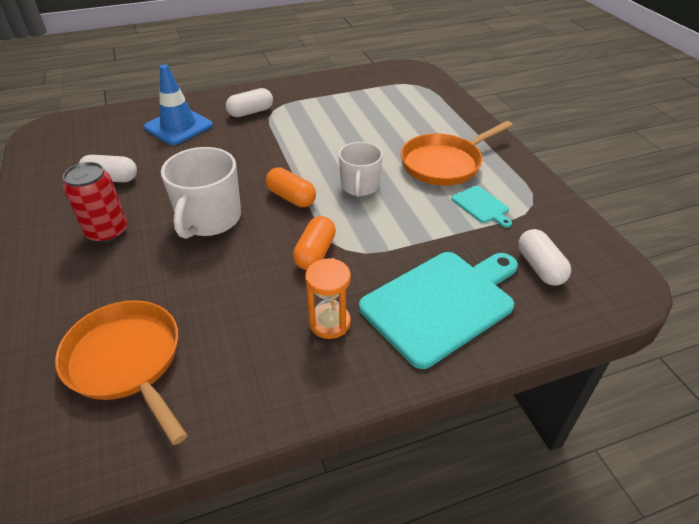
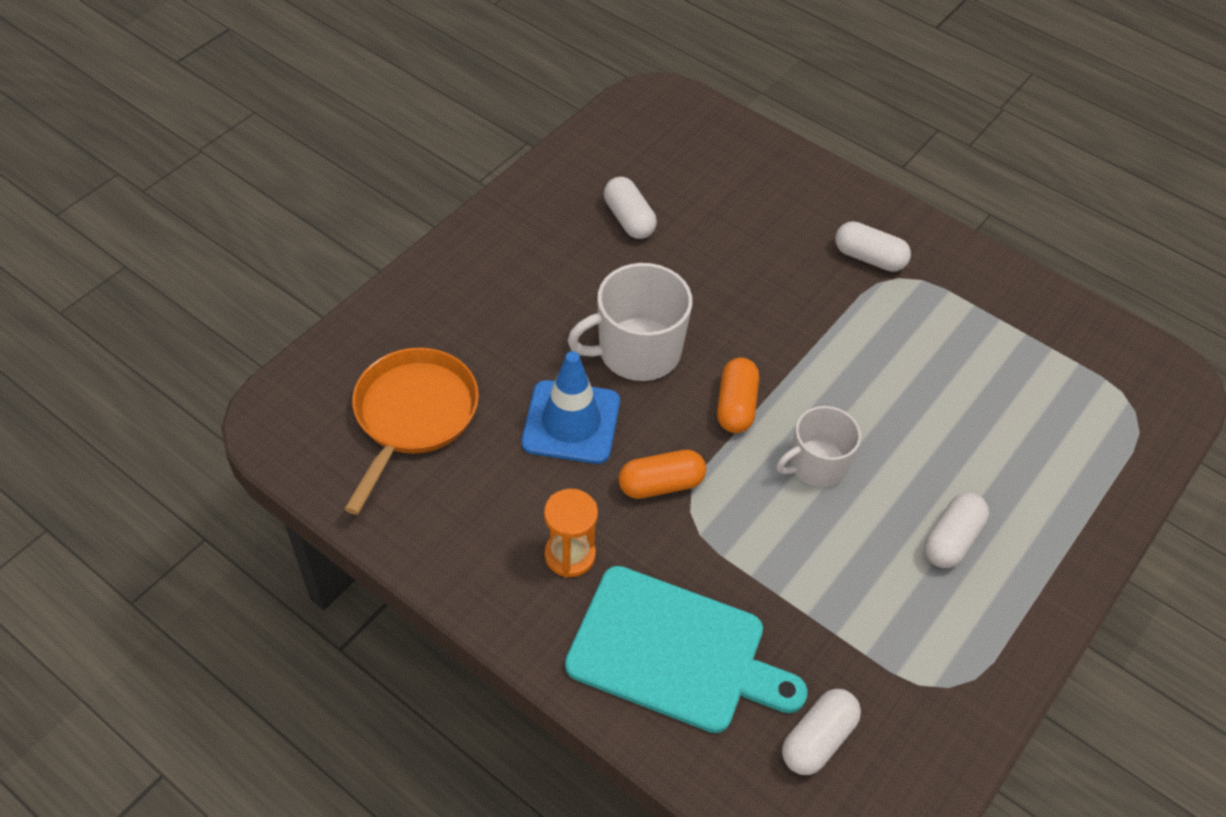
camera: 55 degrees right, 10 degrees up
(107, 232) = (550, 279): red can -> none
(178, 126) = (772, 208): blue traffic cone -> blue traffic cone (571, 422)
(445, 163) = (951, 540): orange pan -> white capsule
(481, 206) = (891, 624): turquoise cutting board -> none

